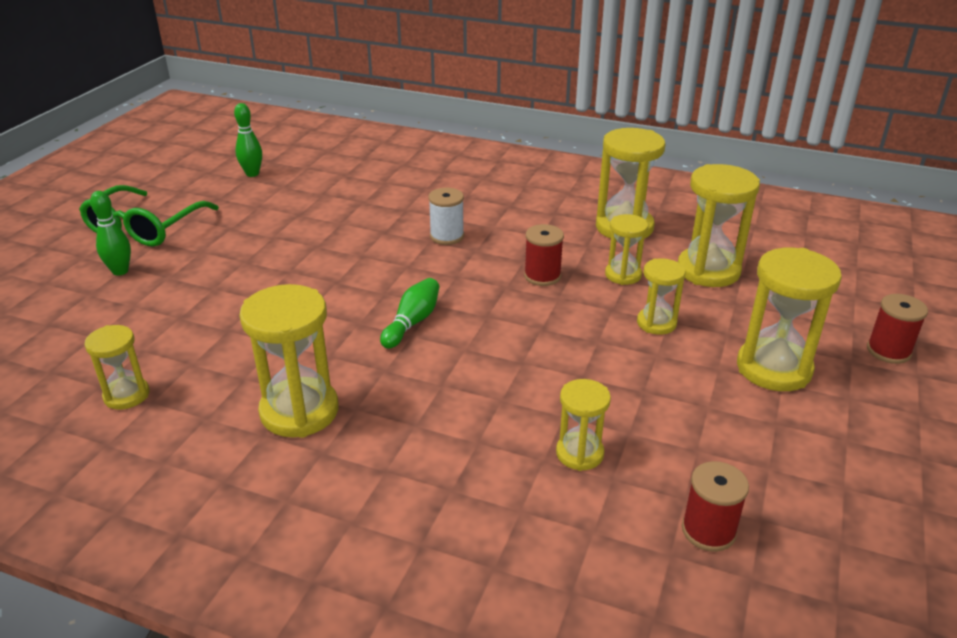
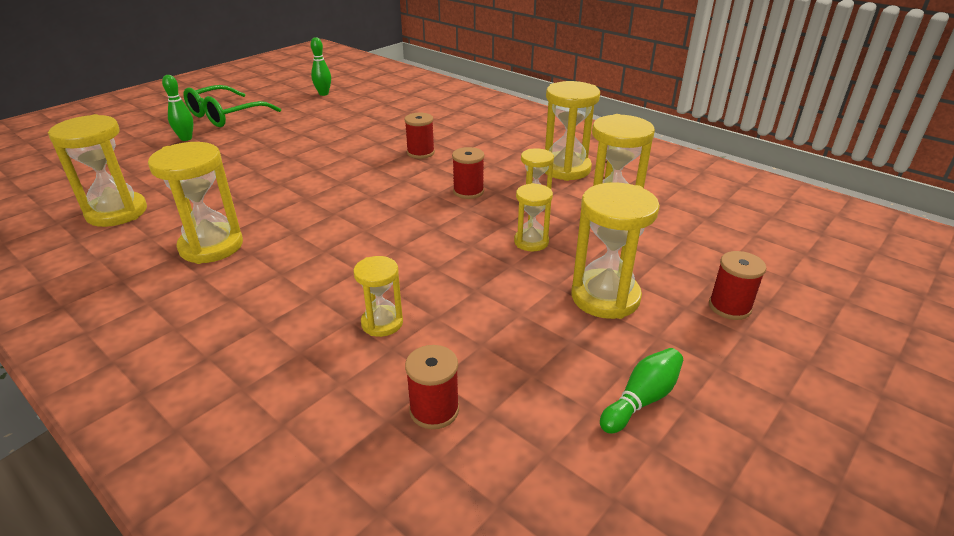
camera: 20 degrees right, 0 degrees up
(126, 395) = (117, 212): yellow hourglass -> yellow hourglass, size x1.73
(412, 322) = (342, 205): green bowling pin -> green bowling pin (641, 399)
(447, 236) = (420, 153): white spool -> red spool

